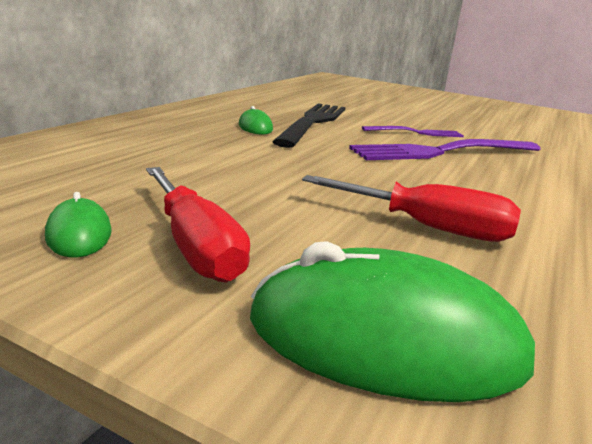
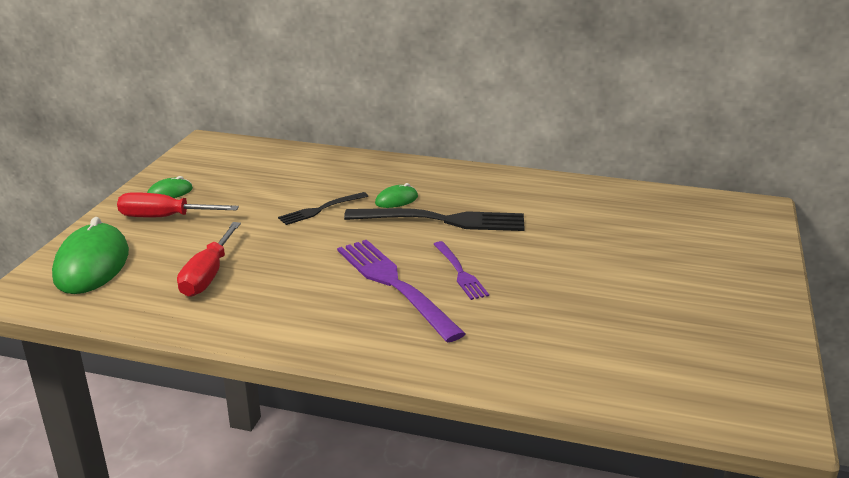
camera: 80 degrees right, 5 degrees up
(195, 246) = (164, 217): red screwdriver -> red screwdriver turned 45 degrees clockwise
(254, 153) = (320, 209): none -> black fork

